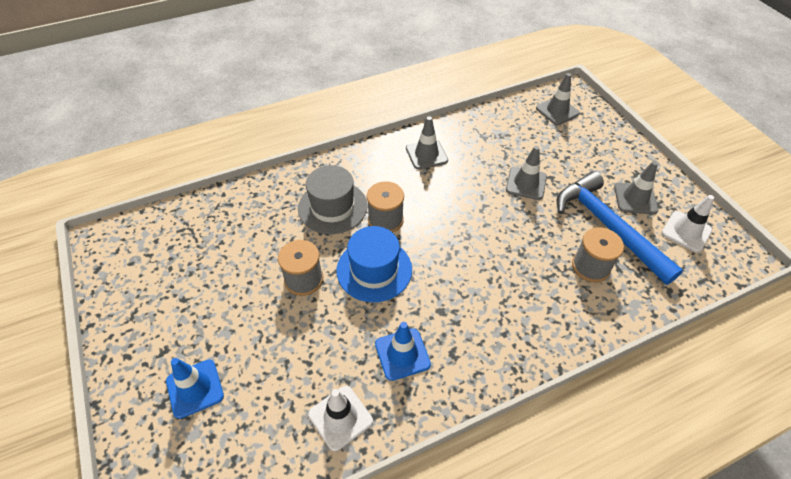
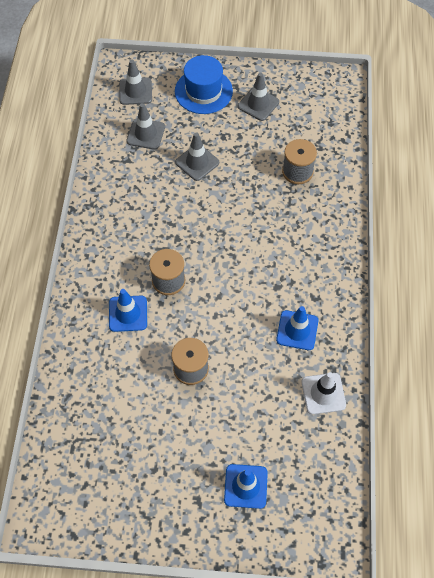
camera: 60 degrees left, 10 degrees up
(332, 207) = (128, 313): grey hat -> blue traffic cone
(374, 270) = (213, 313): blue hat -> blue hat (203, 91)
(426, 154) = (117, 213): grey traffic cone -> grey traffic cone (146, 134)
(608, 226) = (271, 138): blue hammer -> none
(686, 231) = (305, 96): white traffic cone -> none

